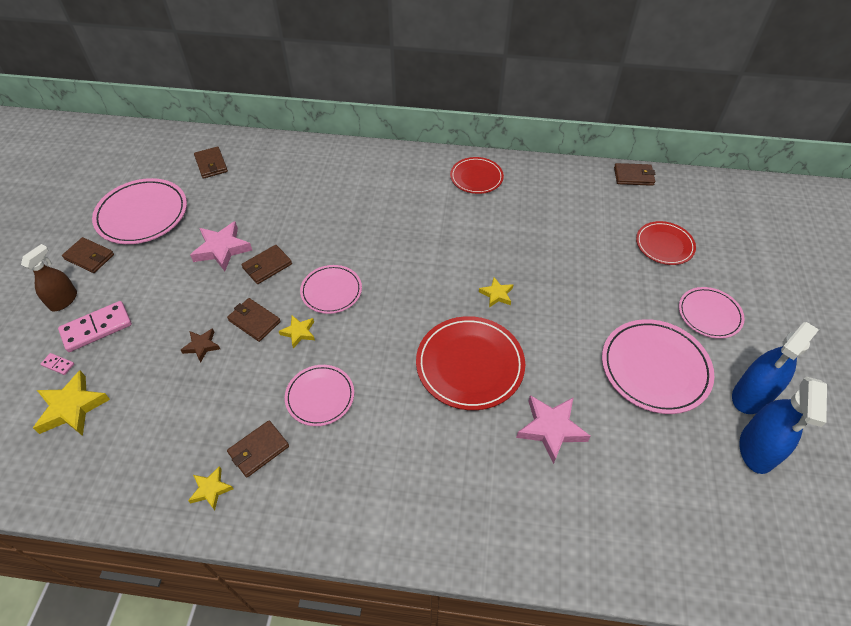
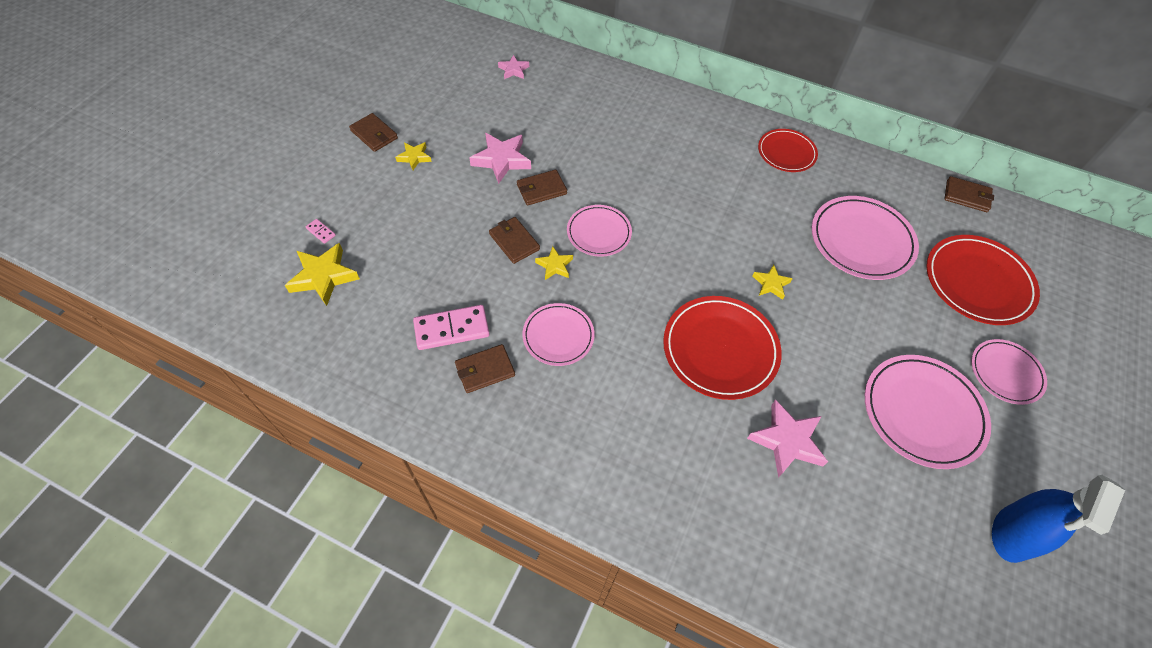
camera: 15 degrees right, 5 degrees up
(63, 300) = (340, 171): brown spray bottle -> none
(97, 328) = (364, 207): pink domino -> pink domino (451, 329)
(142, 214) = (434, 105): pink plate -> pink plate (861, 240)
(202, 346) = (457, 252): brown star -> none
(211, 164) = (513, 70): brown wallet -> pink star
(211, 489) = (430, 394): yellow star -> yellow star (414, 157)
(664, 245) = (978, 282): red plate -> red plate, size x1.62
(751, 395) = (1025, 475): blue spray bottle -> none

